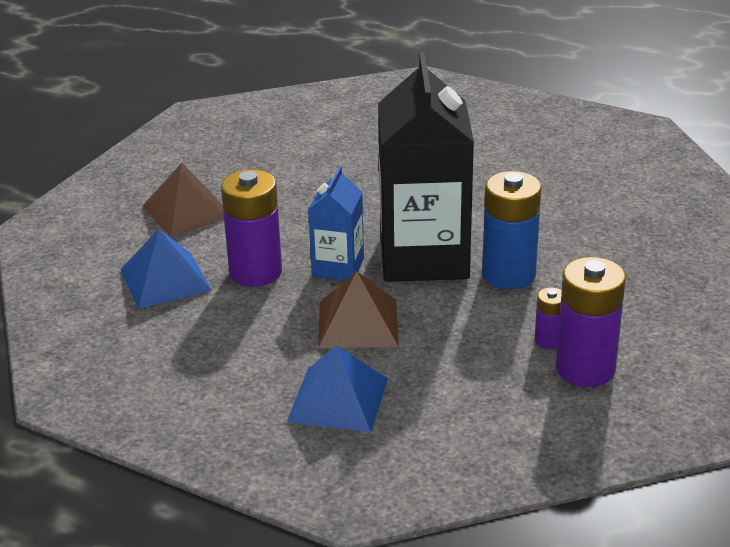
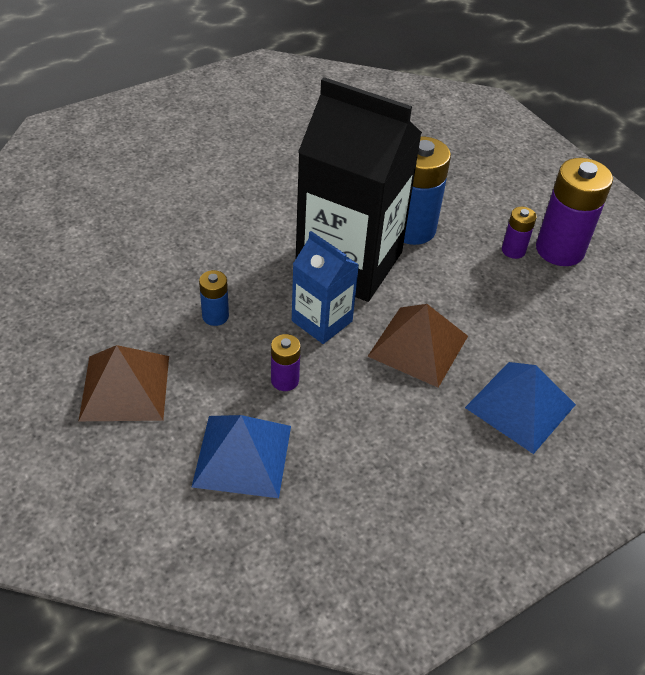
camera: 65 degrees left, 15 degrees up
(255, 272) = (285, 380): purple battery -> purple battery, size x0.49
(293, 219) = (215, 316): none -> blue battery

